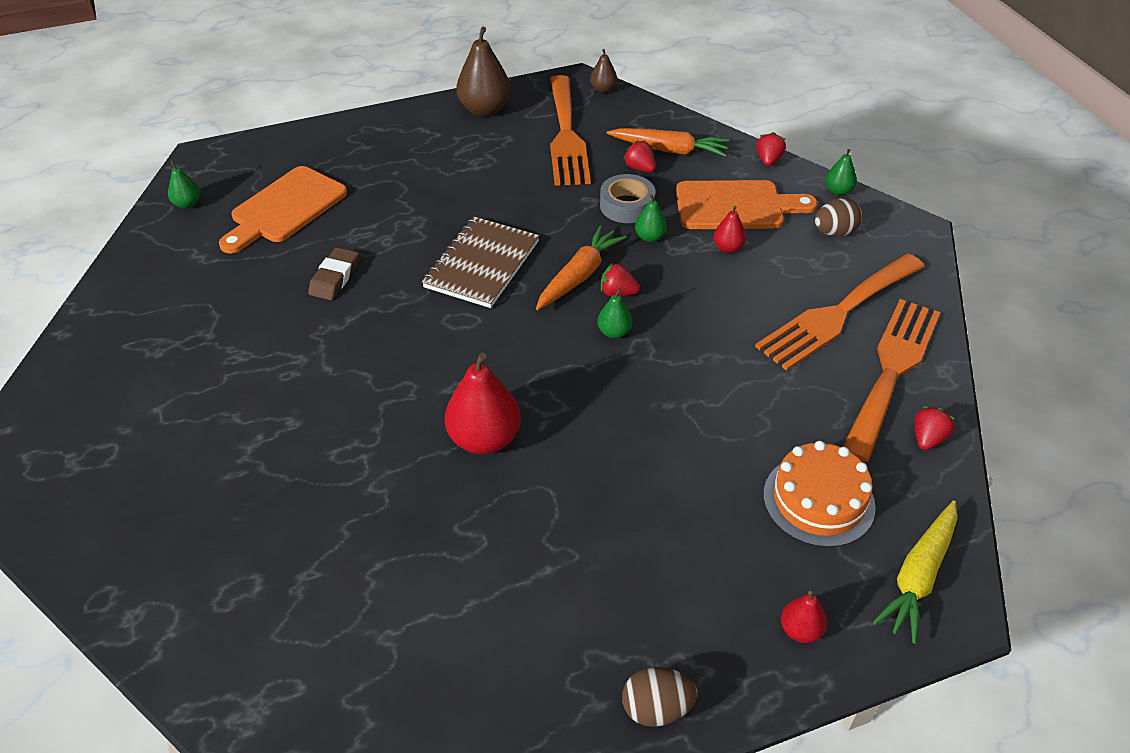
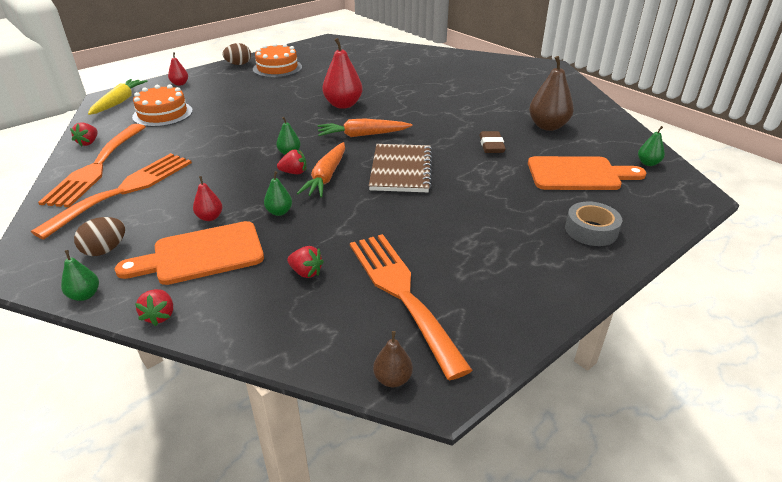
camera: 160 degrees right, 10 degrees down
(285, 208) = (578, 174): orange cutting board -> orange cutting board turned 75 degrees clockwise
(484, 109) = (514, 305): brown pear -> brown pear (548, 126)
(564, 651) = (277, 68): none -> orange cake
(627, 206) = (307, 233): grey tape -> grey tape (591, 230)
(669, 150) = (278, 302): orange carrot -> orange carrot (362, 135)

